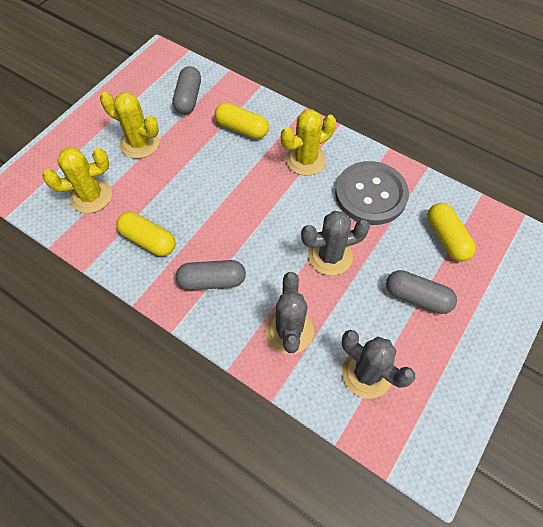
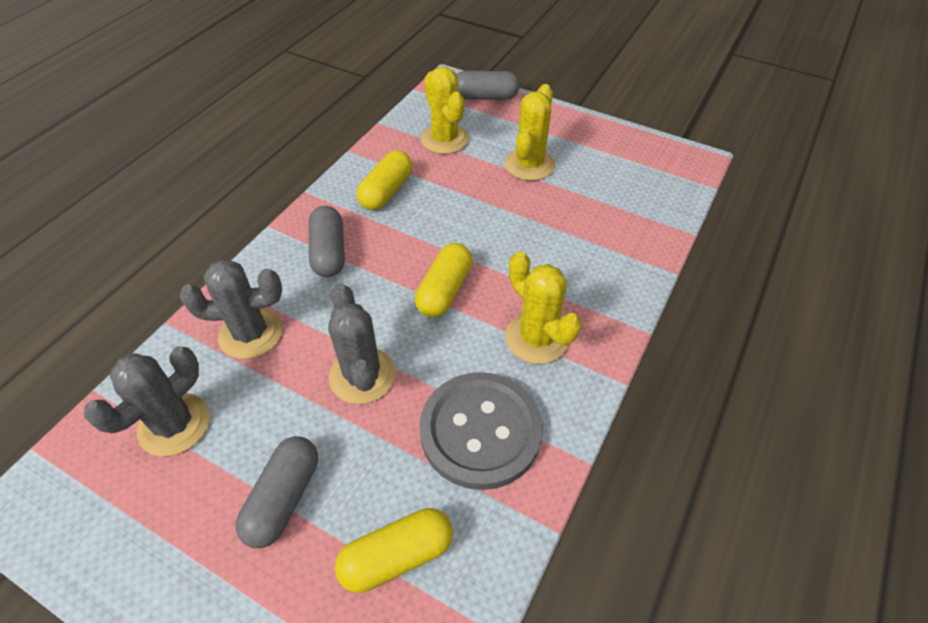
camera: 85 degrees right, 10 degrees down
(188, 98) = (620, 198): grey capsule -> grey capsule (485, 97)
(242, 129) = (580, 258): yellow capsule -> yellow capsule (444, 290)

